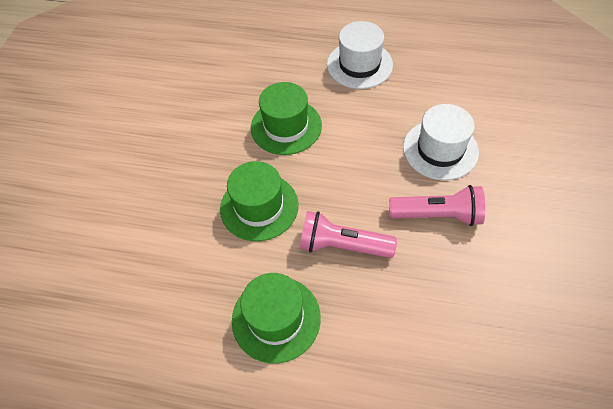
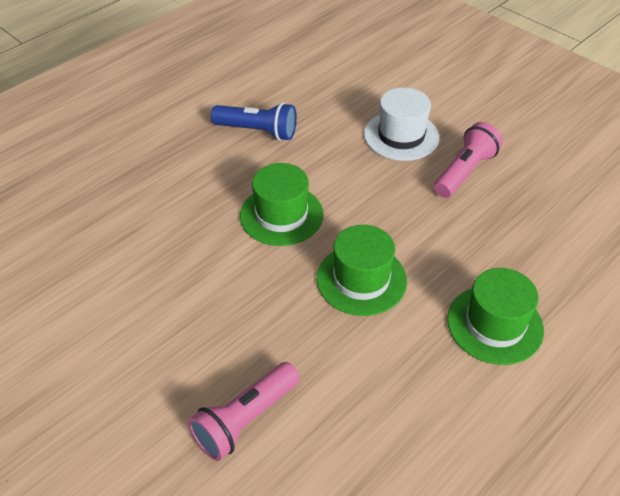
camera: 60 degrees left, 10 degrees down
(342, 245) = (450, 243): pink flashlight -> pink flashlight (245, 419)
(359, 65) = (257, 131): white hat -> blue flashlight

